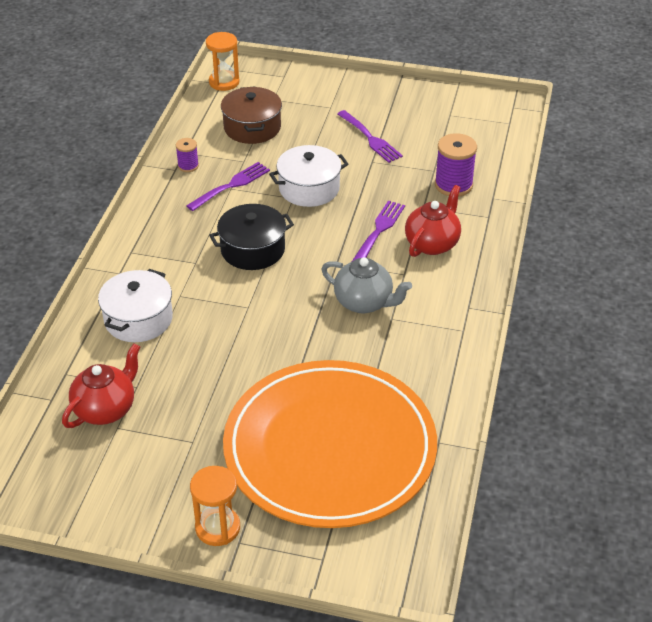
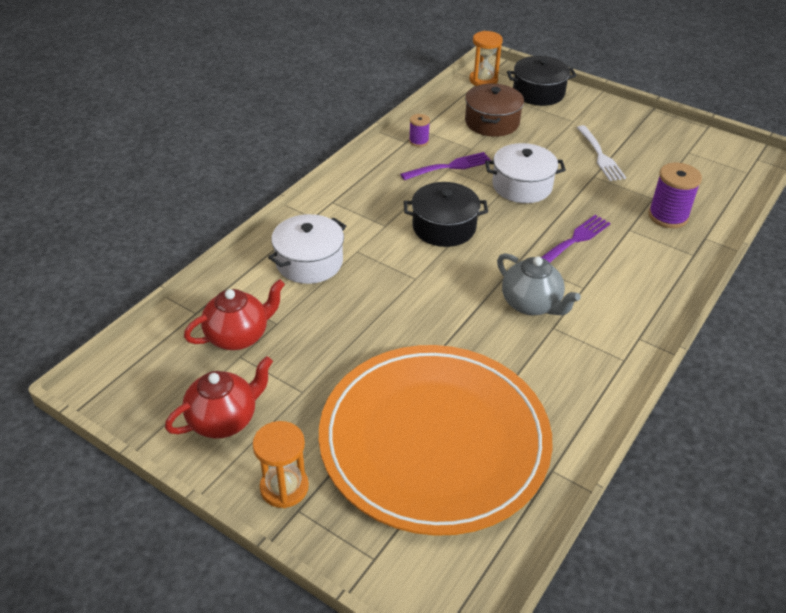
camera: 20 degrees right, 0 degrees up
(285, 84) = (538, 93): none -> black pot
(370, 138) = (600, 155): purple fork -> white fork
(432, 243) = (624, 266): red teapot -> red teapot (224, 419)

